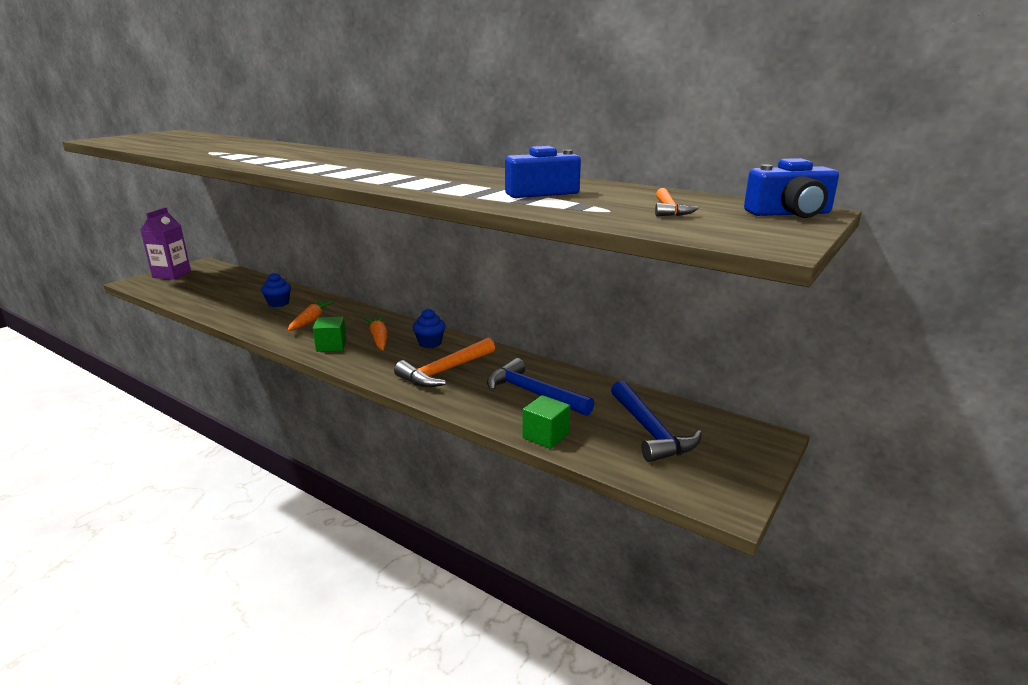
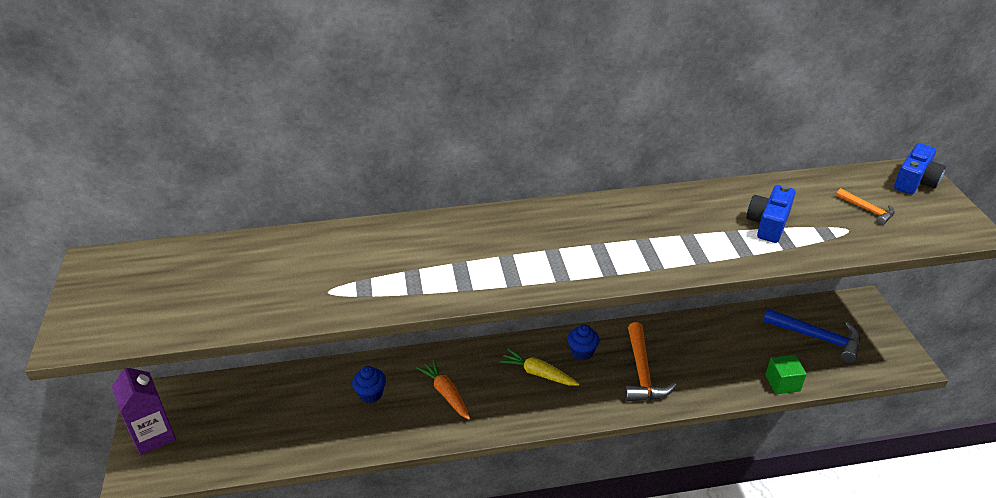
camera: 45 degrees left, 15 degrees up
(331, 346) = (521, 407): green cube -> none
(379, 338) = (538, 373): orange carrot -> yellow carrot
(532, 393) = (721, 353): blue hammer -> none

